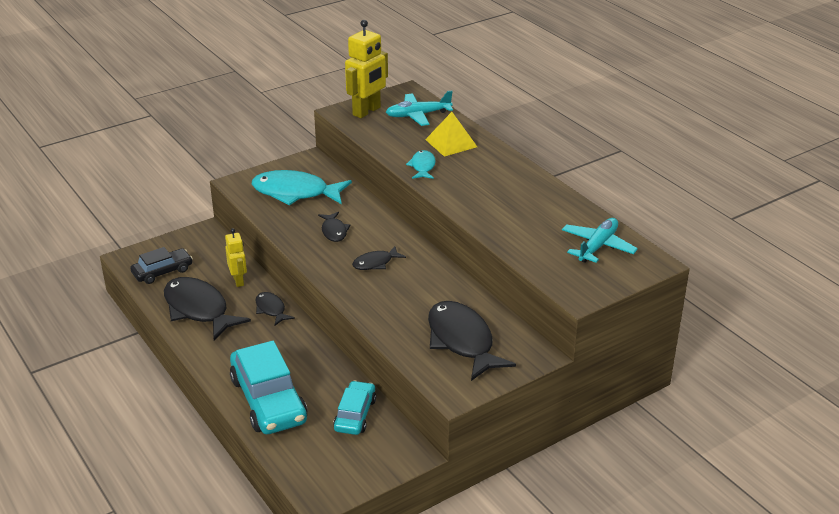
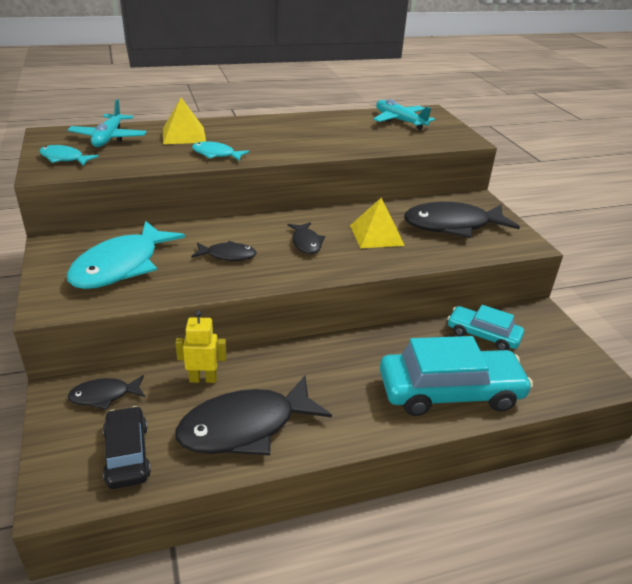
camera: 75 degrees left, 0 degrees up
(271, 309) = (280, 361): black fish -> black fish (104, 396)
(367, 111) = (64, 158): yellow robot -> turquoise fish
(413, 297) = (376, 235): none -> yellow pyramid

